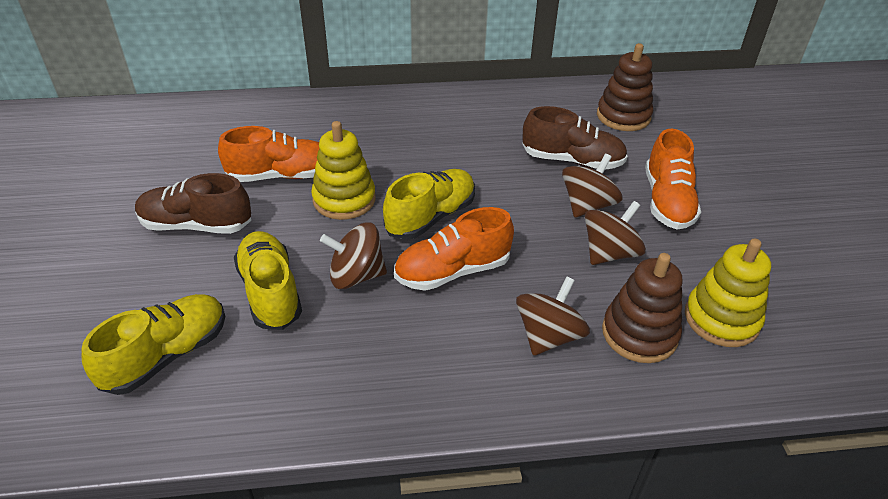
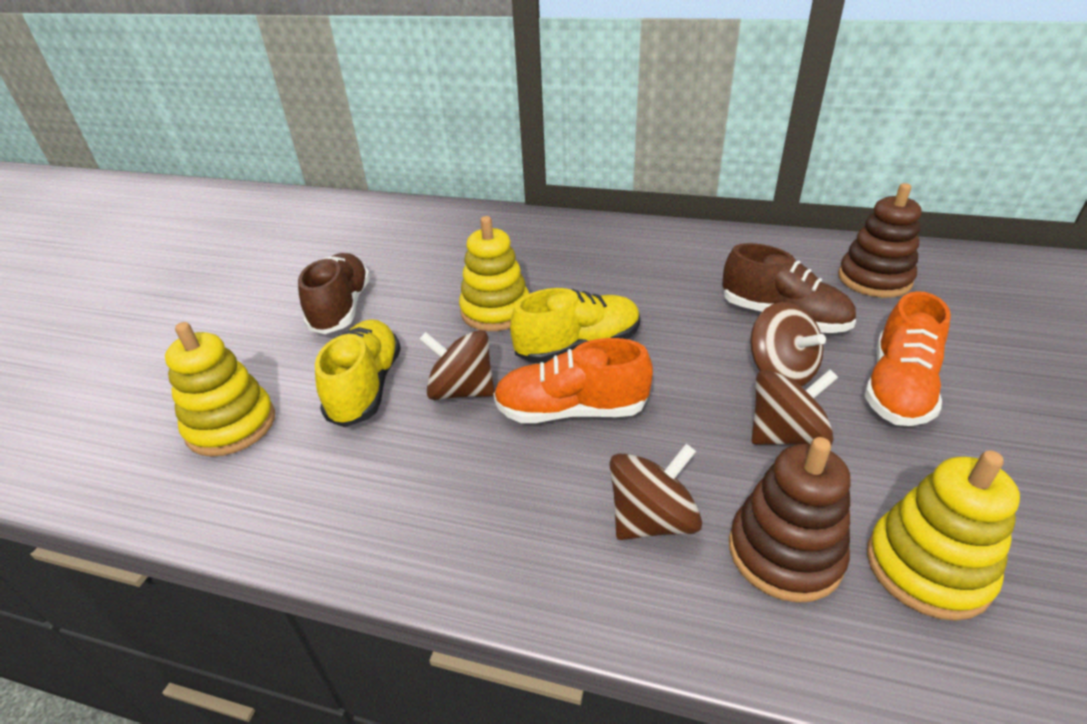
camera: 25 degrees right, 5 degrees down
(167, 355) = (231, 425): yellow shoe -> yellow stacking toy
(196, 225) = (341, 308): brown shoe -> brown shoe turned 60 degrees clockwise
(281, 175) = (448, 278): orange shoe -> none
(587, 205) = (780, 371): brown spinning top -> brown spinning top turned 90 degrees clockwise

